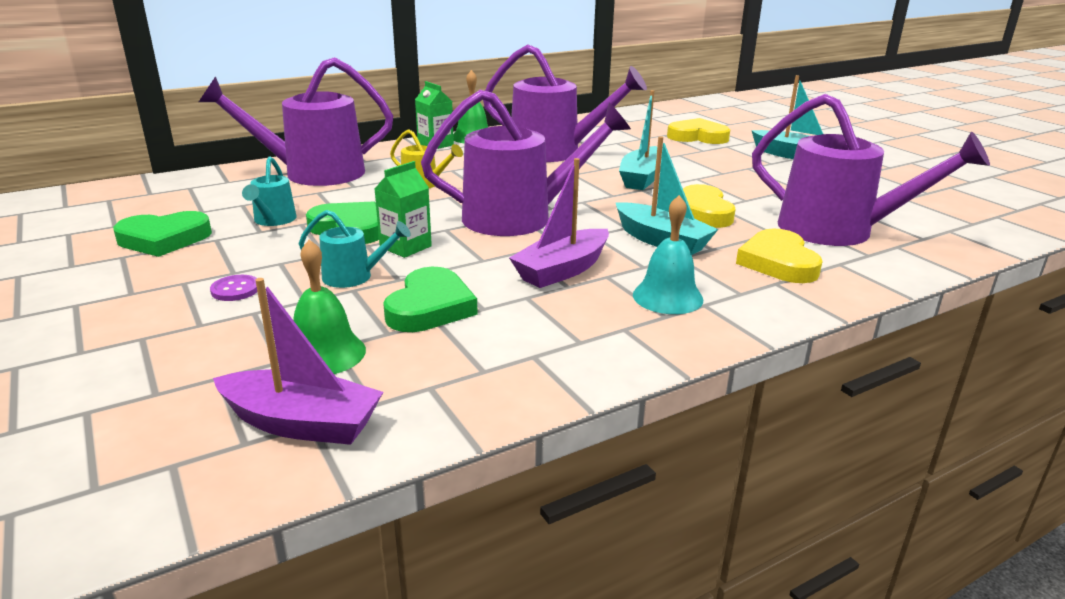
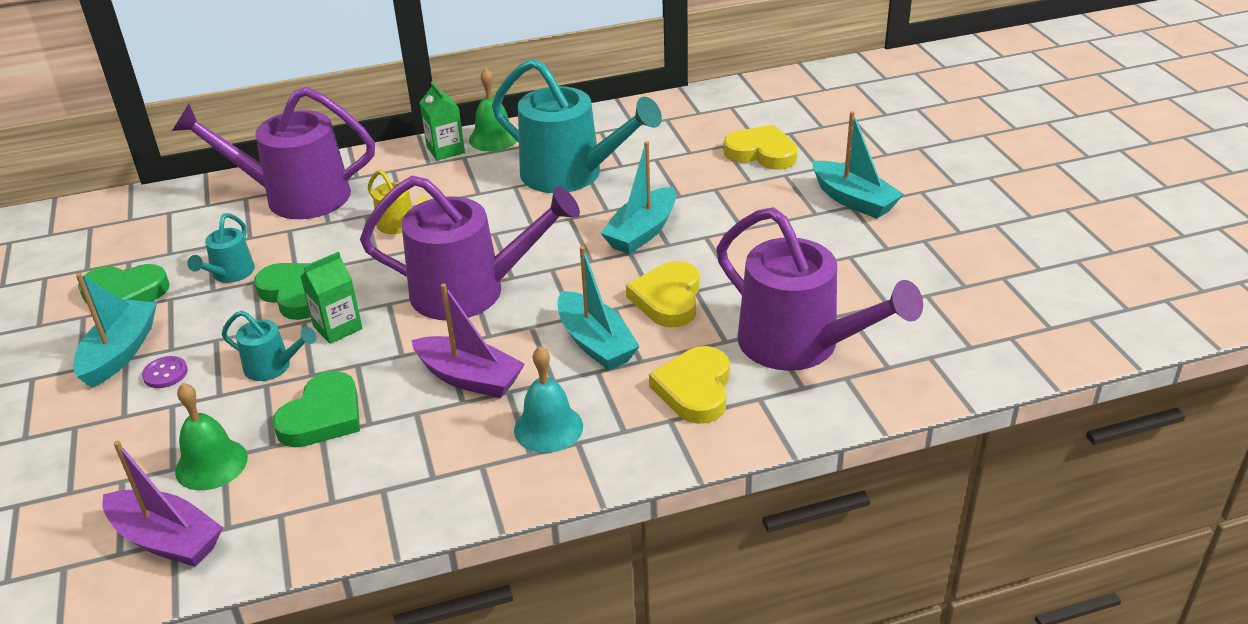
camera: 15 degrees right, 10 degrees up
(176, 278) = (120, 353): none -> turquoise boat
(554, 152) = (571, 174): purple watering can -> turquoise watering can
(562, 270) = (469, 378): purple boat -> purple boat turned 120 degrees counterclockwise

